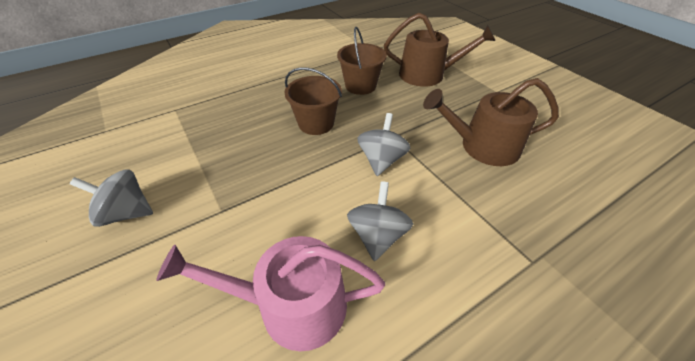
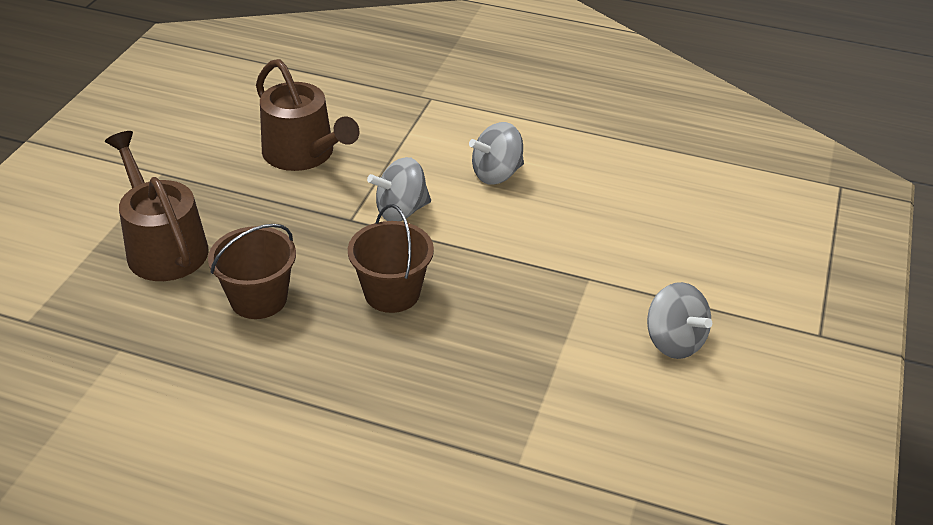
camera: 130 degrees left, 5 degrees down
(292, 305) = (603, 186): pink watering can -> none

